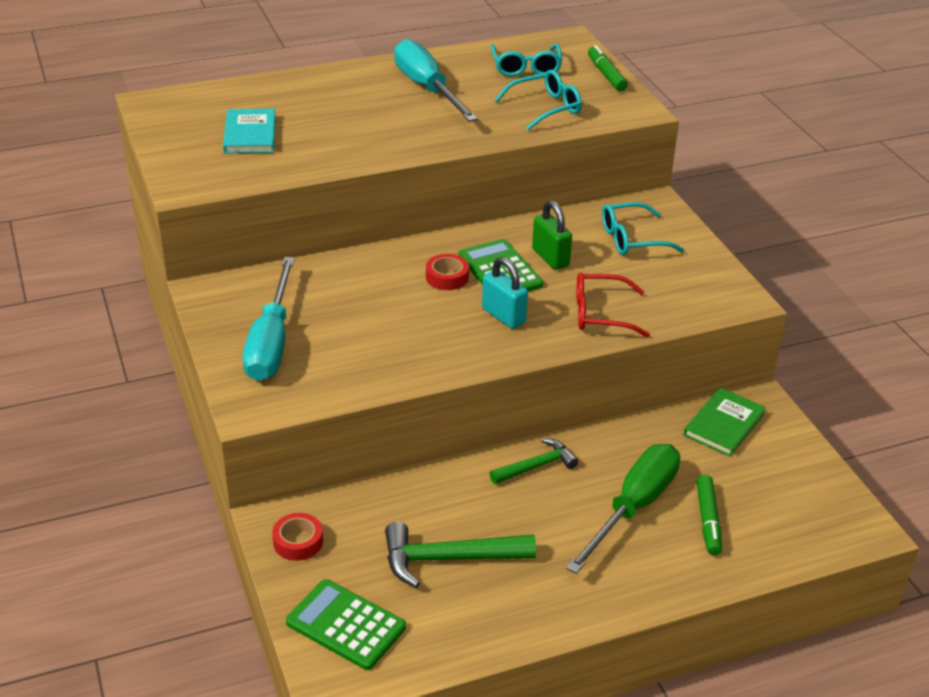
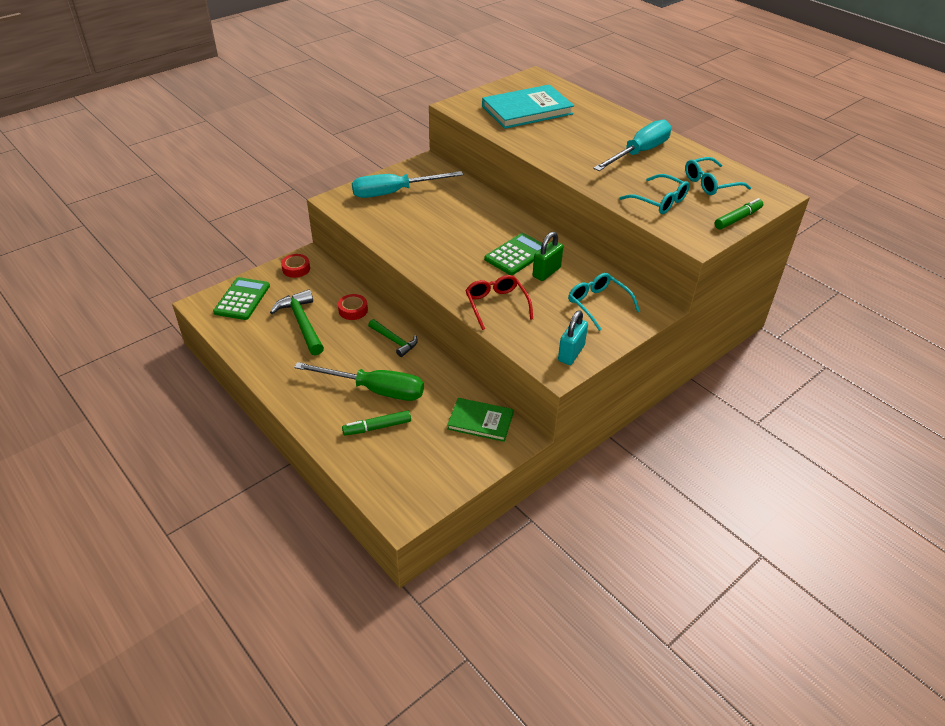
camera: 70 degrees right, 5 degrees up
(250, 134) = (527, 110): turquoise book -> turquoise book, size x1.67
(447, 277) = (495, 236): red tape -> red tape (353, 310)
(503, 316) = (468, 265): turquoise padlock -> turquoise padlock (571, 353)

